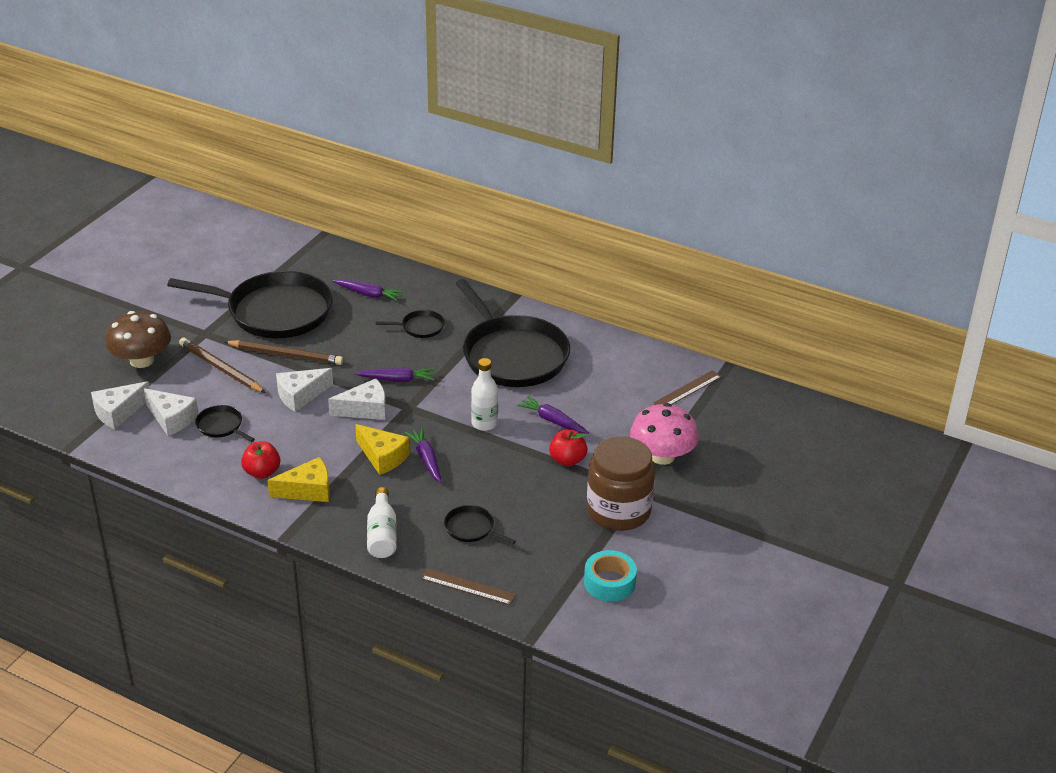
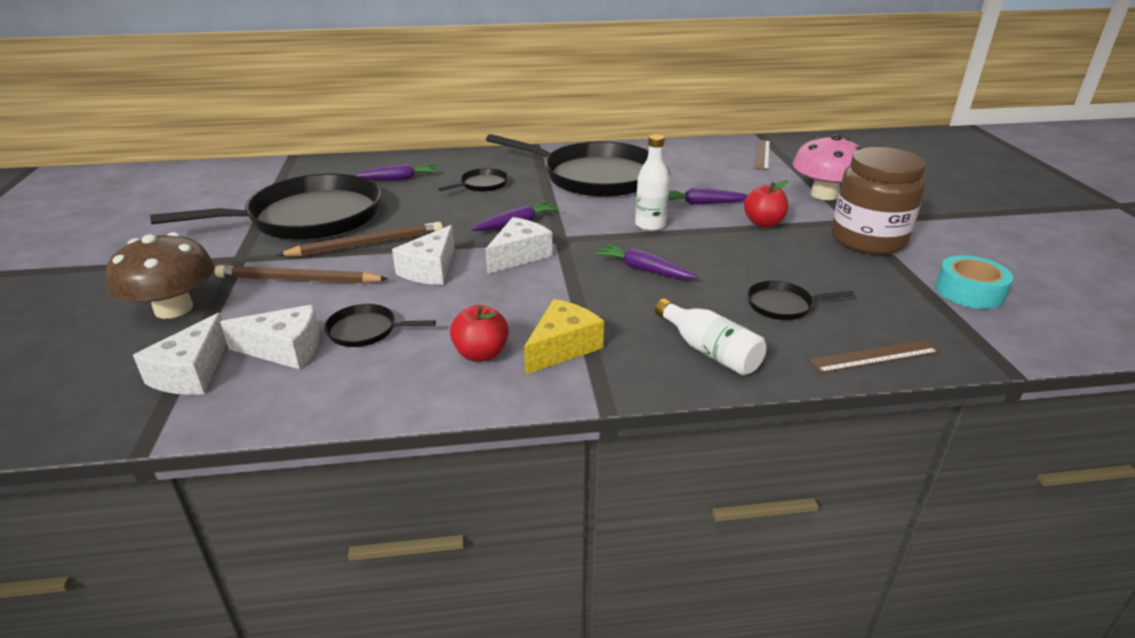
camera: 35 degrees left, 5 degrees down
(383, 457) = (598, 285): yellow cheese -> none

